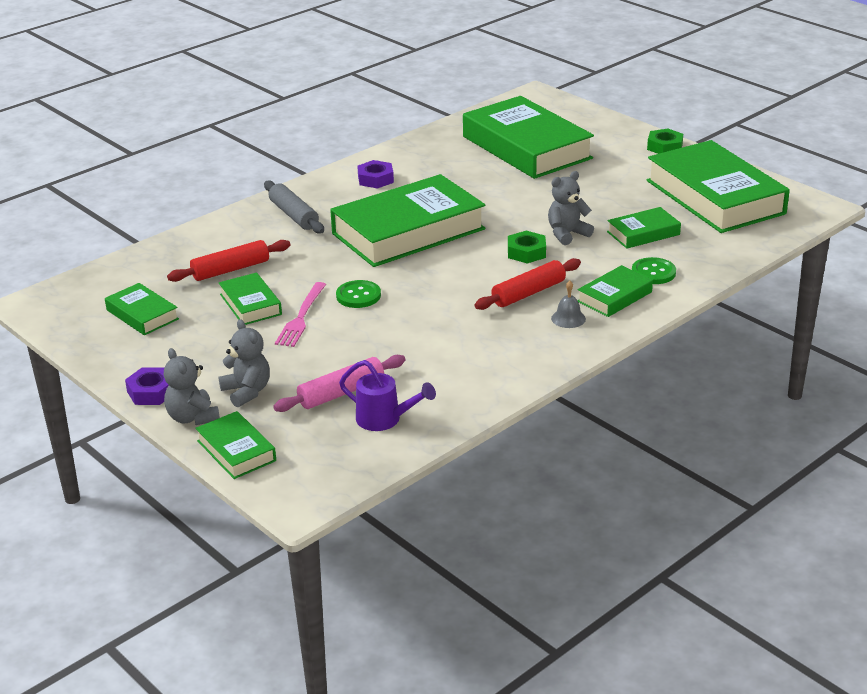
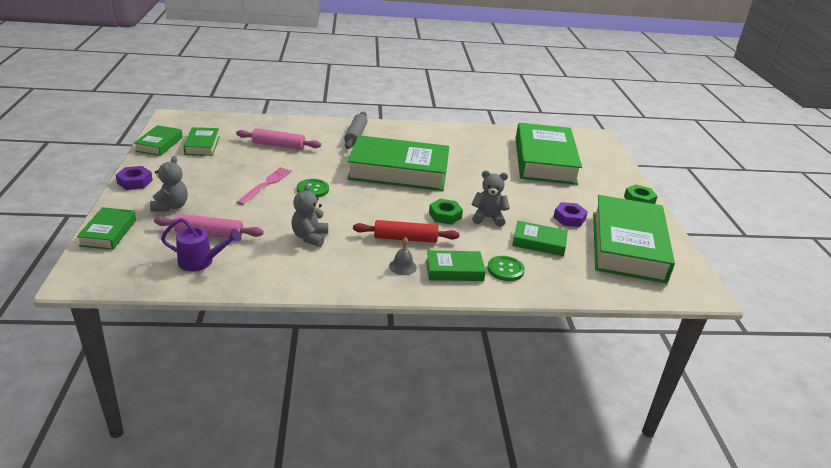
camera: 35 degrees right, 0 degrees up
(192, 417) = (125, 204): grey teddy bear -> grey teddy bear (310, 237)
(230, 270) = (278, 145): red rolling pin -> pink rolling pin
(250, 304) = (255, 166): green book -> green book (159, 144)
(301, 317) = (266, 185): pink fork -> pink fork turned 150 degrees clockwise
(375, 179) = (429, 138): purple nut -> purple nut (569, 218)
(384, 420) = (201, 262): purple watering can -> purple watering can turned 60 degrees counterclockwise

